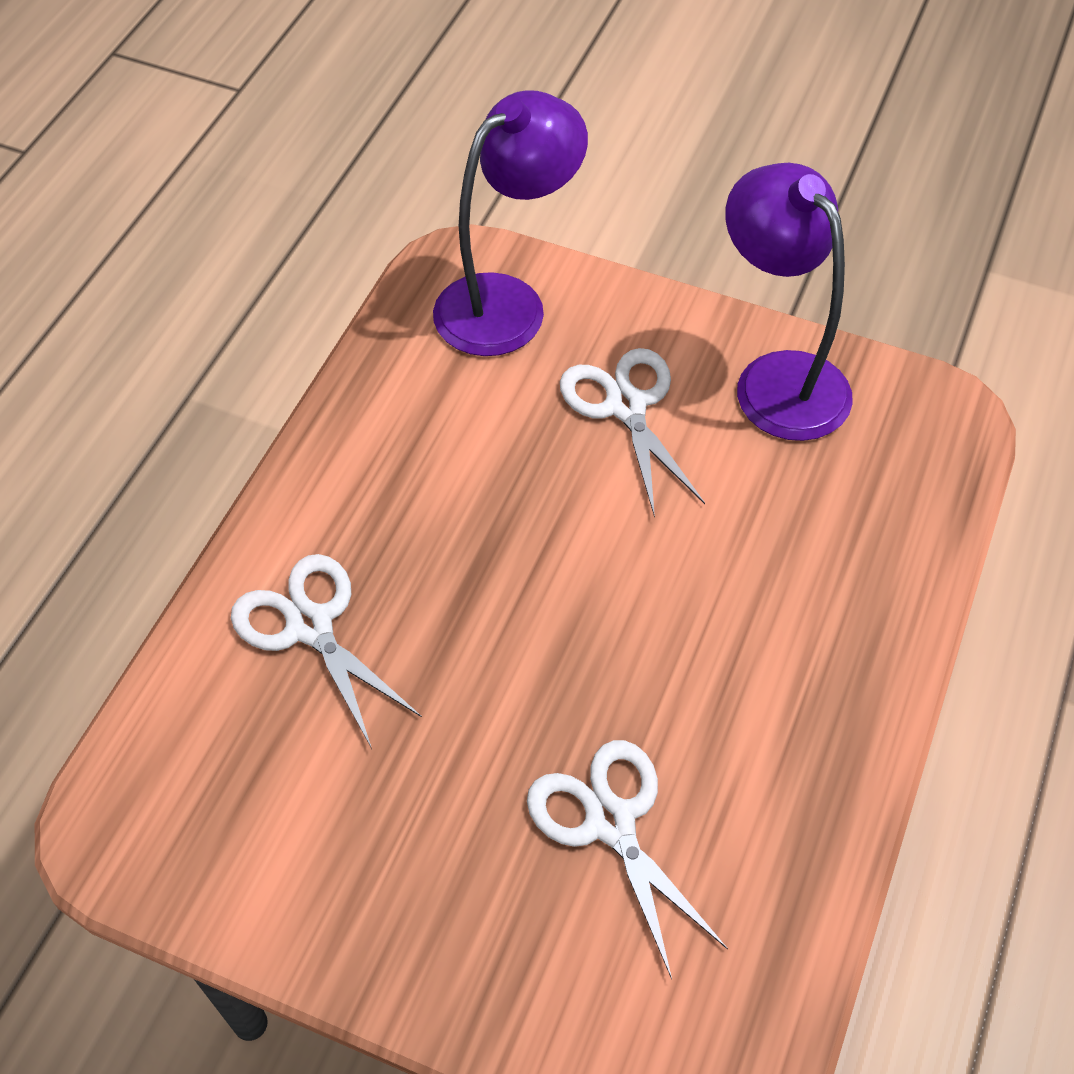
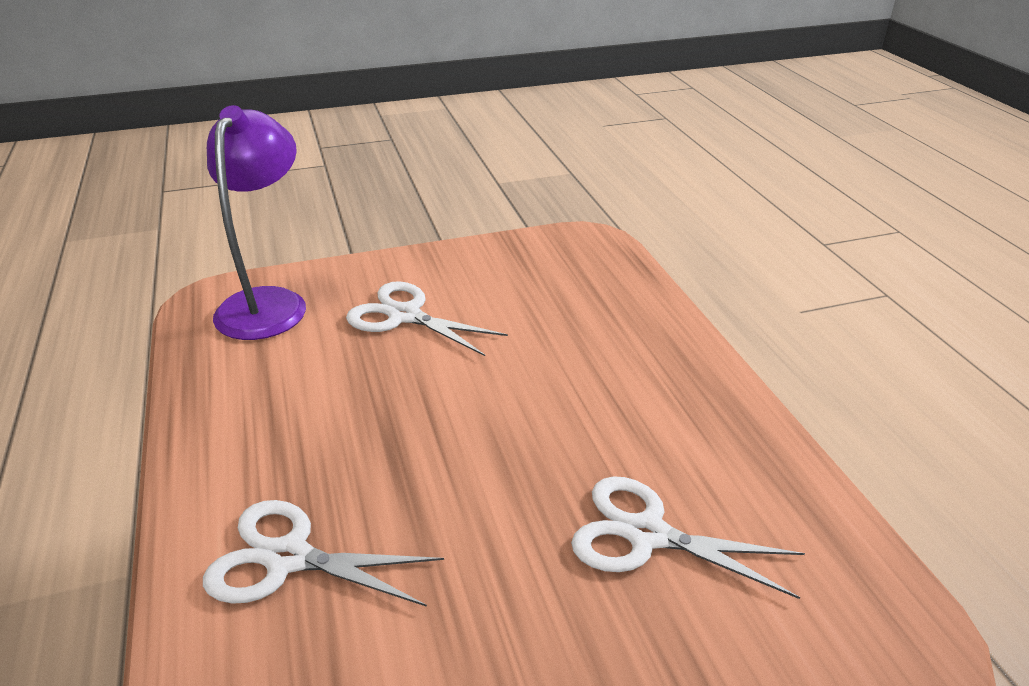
camera: 40 degrees left, 20 degrees down
(777, 378) = (482, 264): purple lamp -> none

